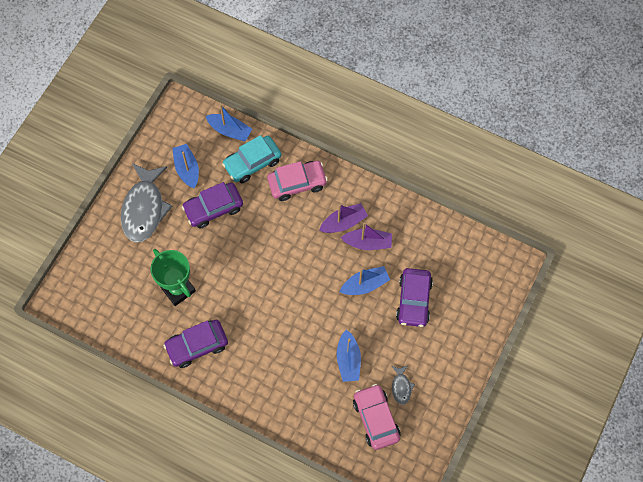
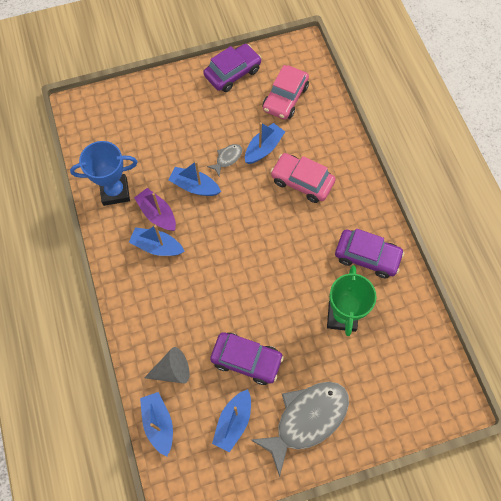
camera: 135 degrees left, 0 degrees up
(252, 163) = (172, 370): turquoise car -> grey cone
(297, 183) = (156, 314): pink car -> pink car (302, 182)
(343, 222) = (157, 246): purple boat -> blue boat
(401, 387) = (246, 101): grey fish -> grey fish (227, 158)
(413, 231) = (115, 191): none -> blue trophy
(414, 300) = (173, 145): purple car -> purple car (232, 73)

